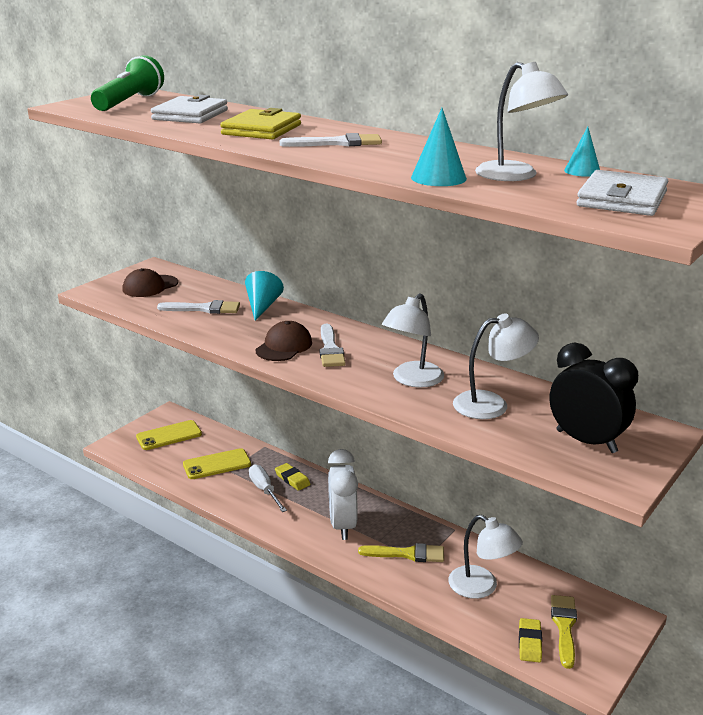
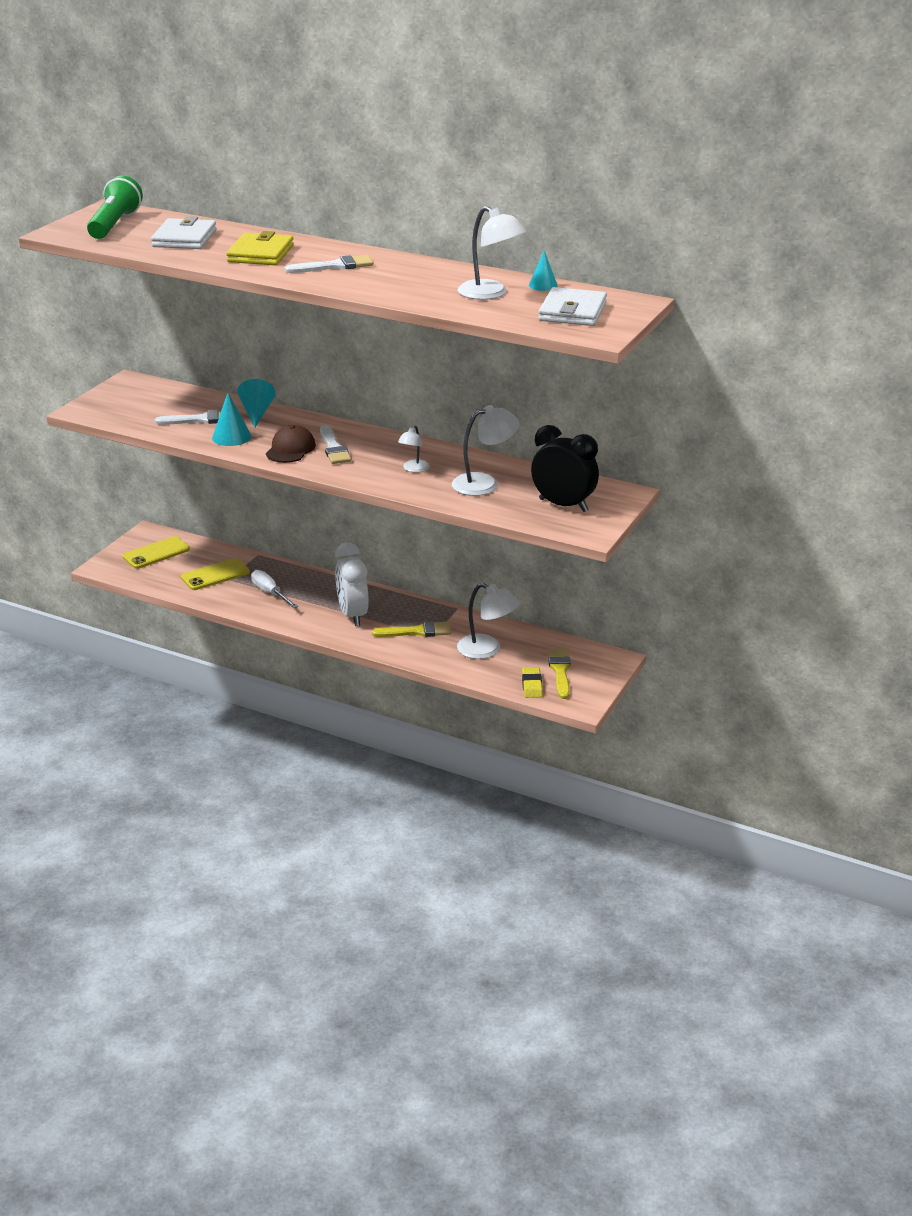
camera: 10 degrees left, 5 degrees up
(150, 286) = (136, 401): brown cap -> none
(292, 479) = (294, 581): yellow eraser -> none
(412, 380) = (413, 469): white lamp -> white lamp, size x0.58
(438, 178) = (429, 300): turquoise cone -> turquoise cone (231, 437)

